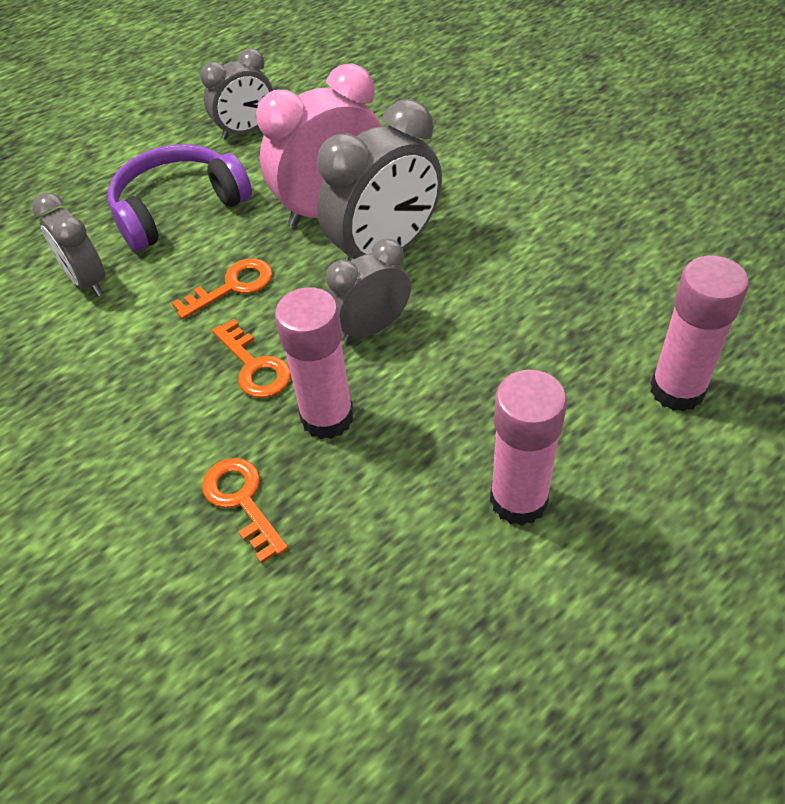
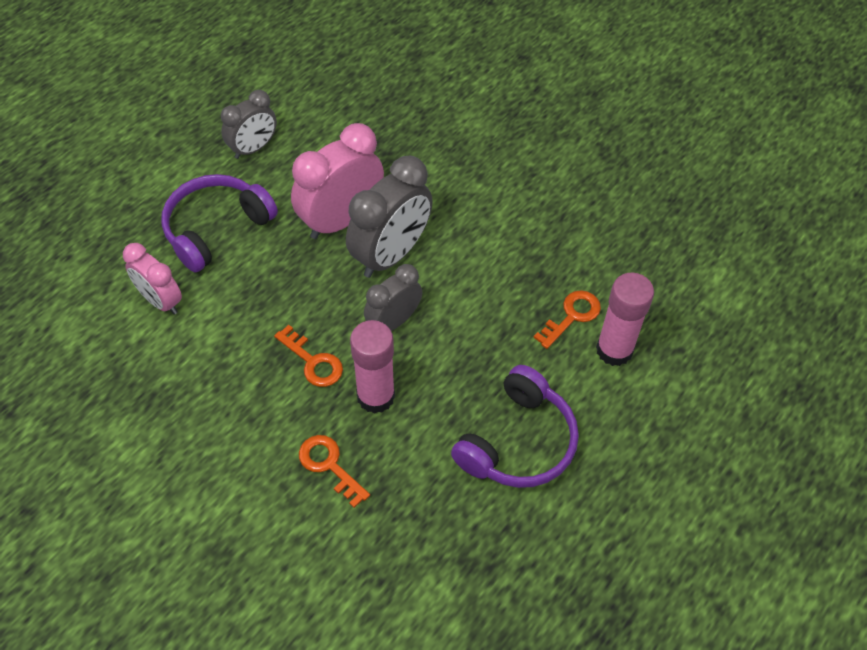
camera: 15 degrees left, 5 degrees up
(87, 281) = (160, 301): grey clock -> pink clock
(232, 286) = (279, 296): orange key -> orange key (572, 316)
(518, 500) = (518, 442): pink glue stick -> purple headphones

